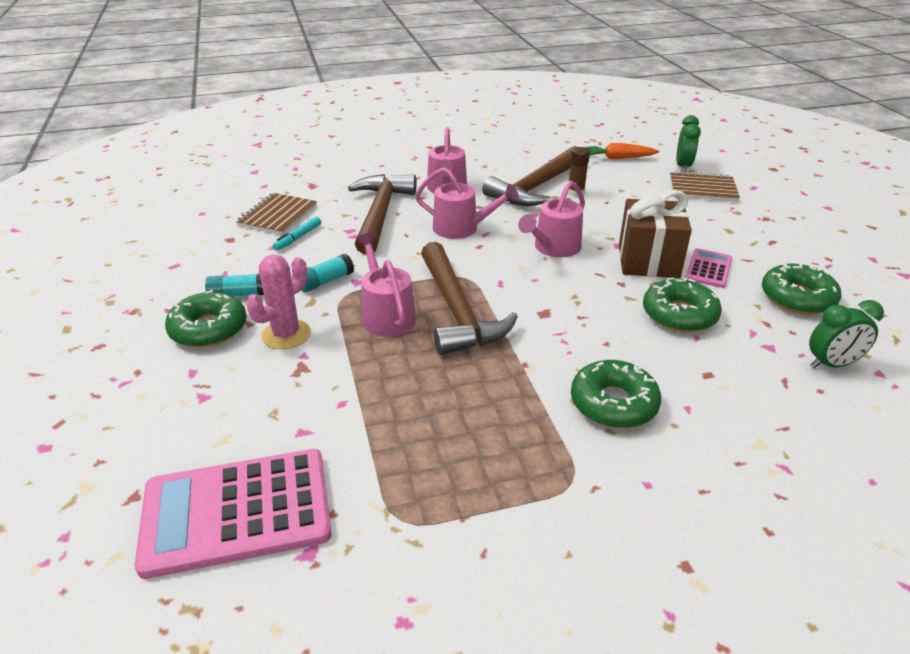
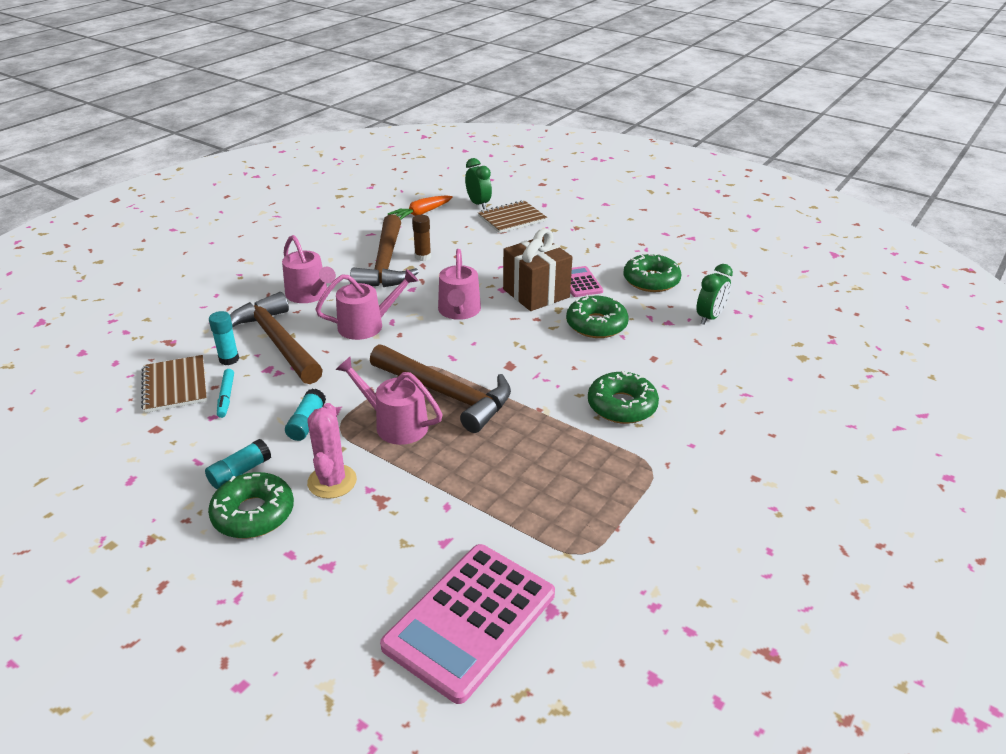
camera: 40 degrees left, 0 degrees up
(333, 212) = (229, 359): none -> turquoise glue stick

